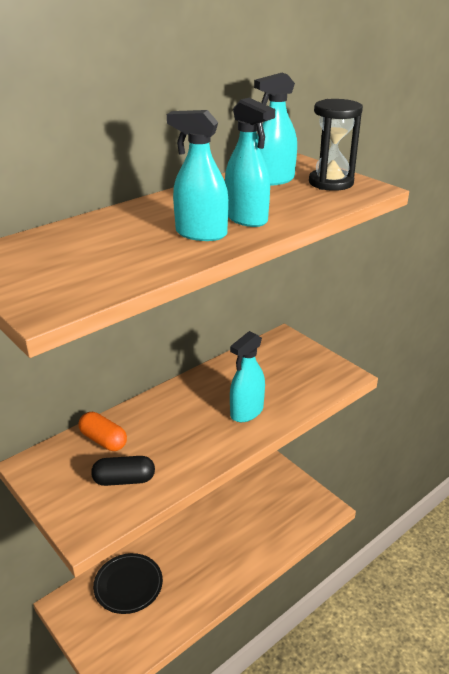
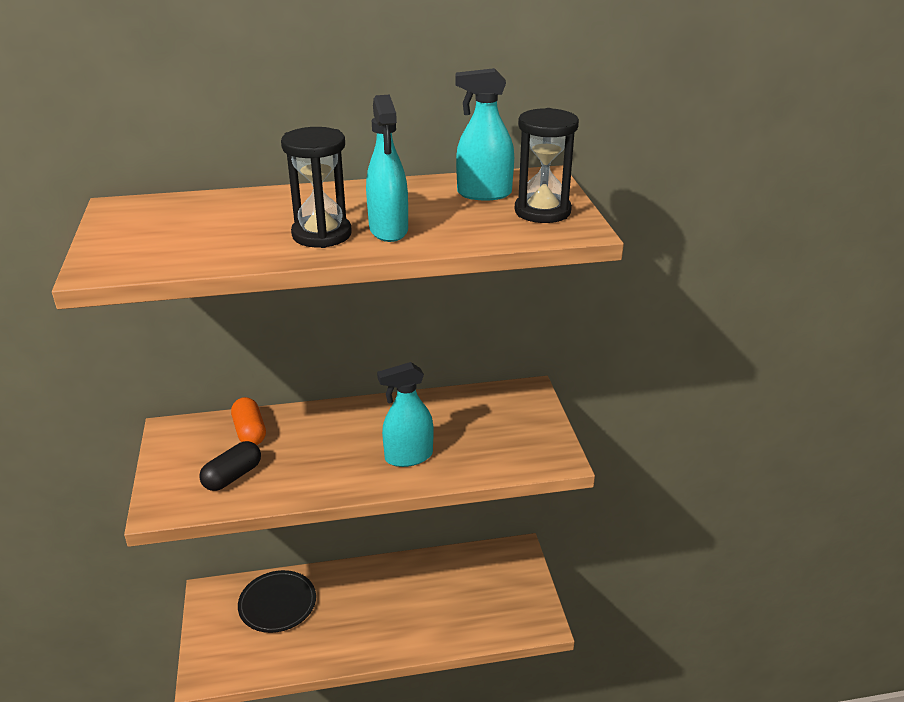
camera: 30 degrees right, 0 degrees up
(124, 480) = (233, 476): black capsule -> black capsule turned 75 degrees counterclockwise
(201, 234) = (322, 234): turquoise spray bottle -> black hourglass

